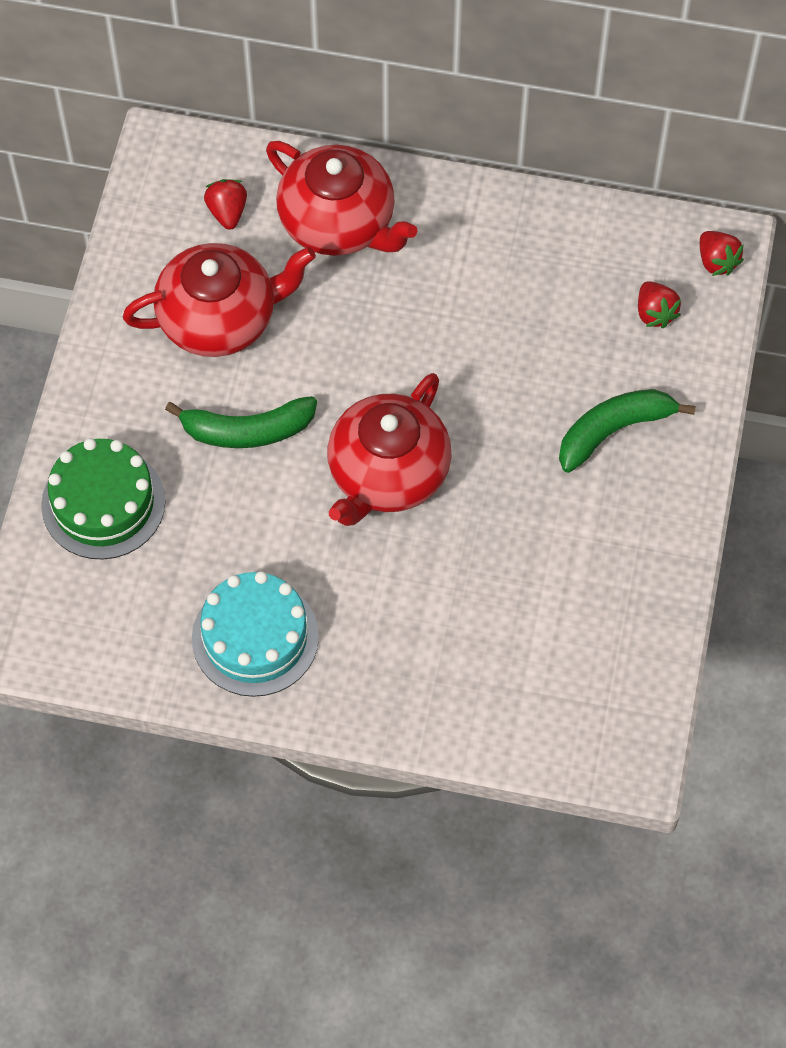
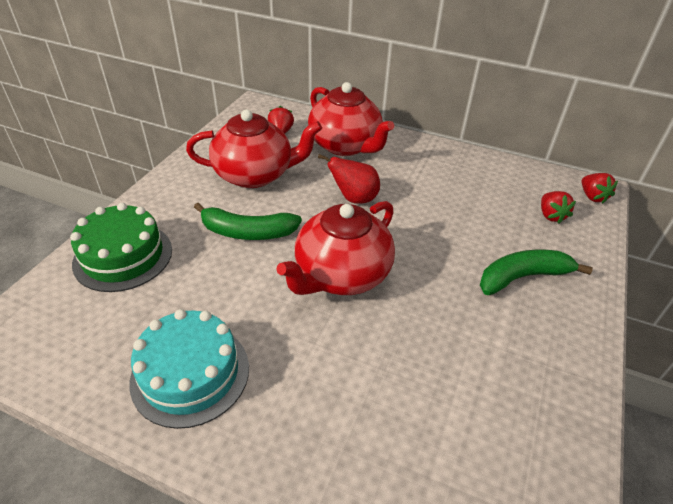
camera: 10 degrees right, 20 degrees down
(376, 337) = (354, 198): none -> red pear

